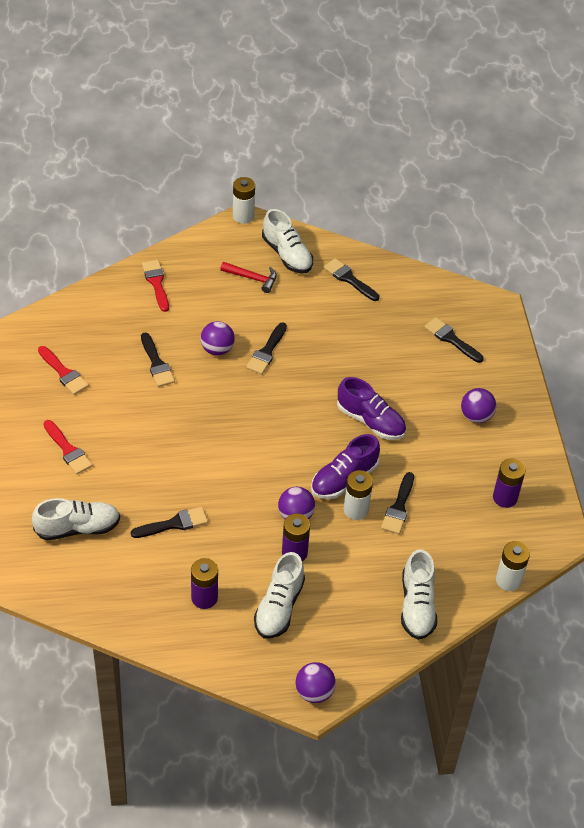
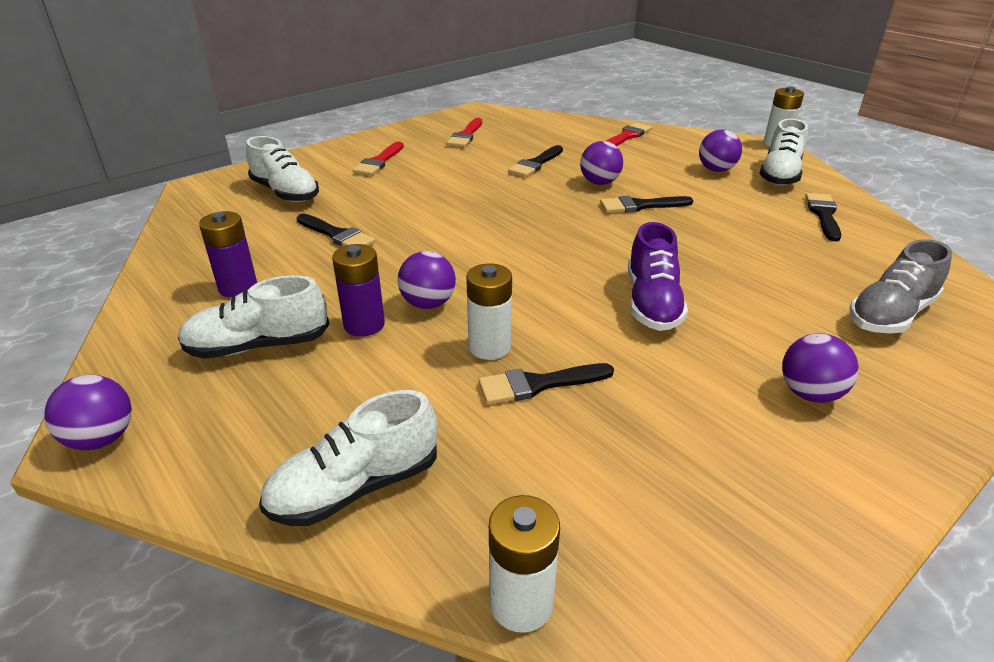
camera: 60 degrees right, 15 degrees down
(252, 278) = (716, 170): red hammer -> purple ball
(344, 479) = (531, 318): purple shoe -> none
(451, 339) = (890, 315): black brush -> grey shoe
(505, 498) = (704, 503): purple battery -> none

